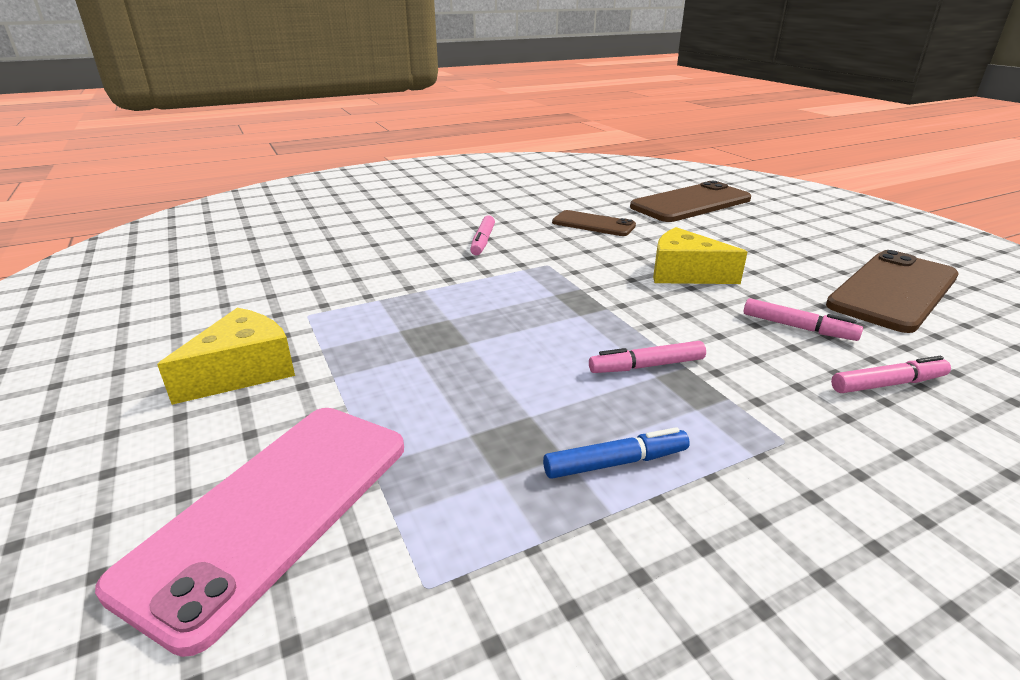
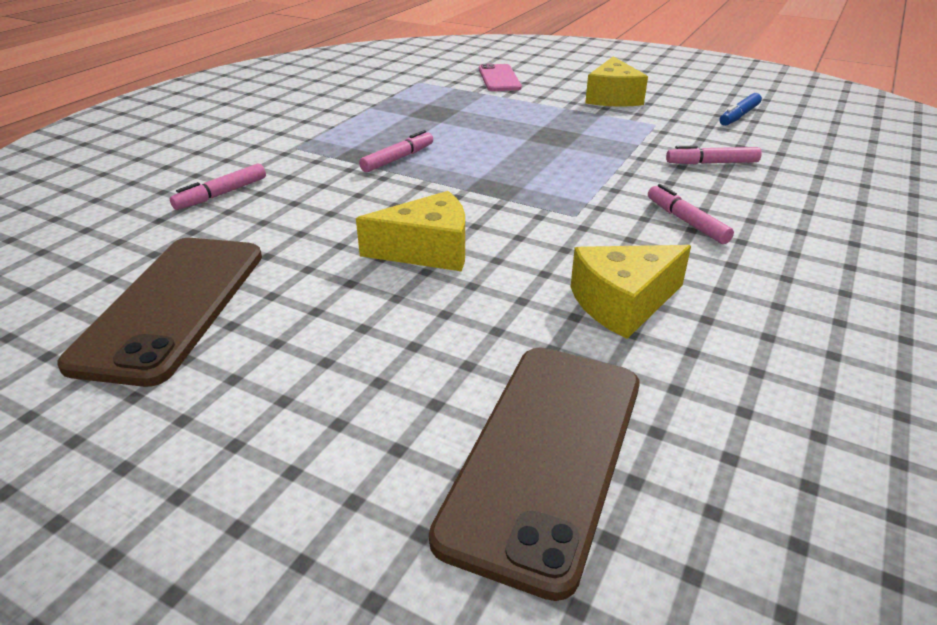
camera: 145 degrees right, 5 degrees up
(272, 510) = (499, 78): pink phone -> pink phone, size x0.59
(593, 224) = (623, 303): brown phone -> yellow cheese
(616, 463) = (380, 119): blue marker -> blue marker (739, 116)
(798, 327) = (290, 220): pink marker -> pink marker (711, 163)

